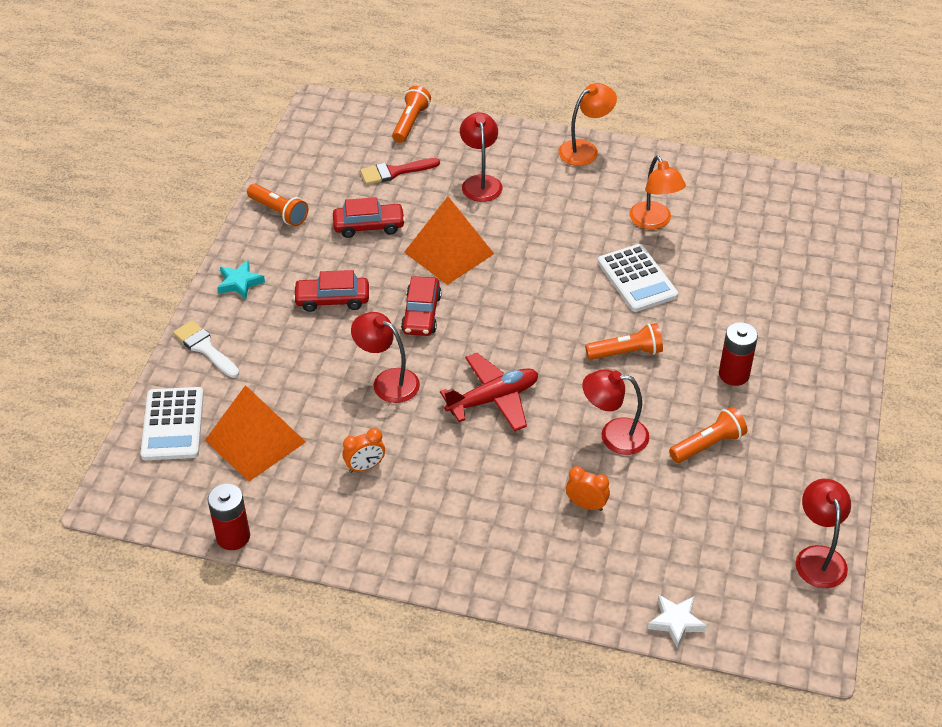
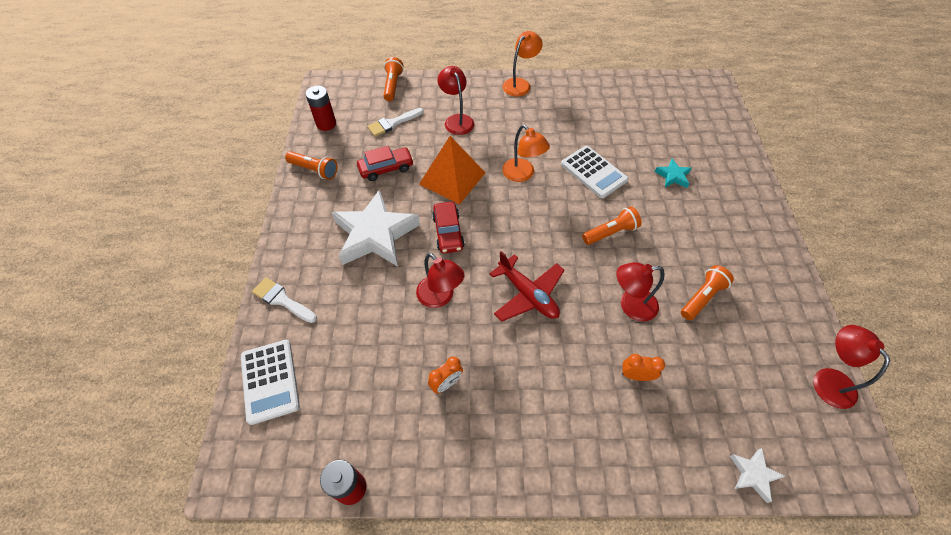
camera: 15 degrees left, 10 degrees up
(240, 283) = (298, 235): turquoise star -> turquoise star (673, 176)
(255, 441) = (346, 380): orange pyramid -> none
(332, 300) = (375, 234): red car -> white star
(387, 381) = (440, 297): red lamp -> red lamp turned 150 degrees counterclockwise
(394, 172) = (392, 123): red brush -> white brush
(493, 399) = (528, 294): red plane -> red plane turned 90 degrees clockwise
(654, 221) = (587, 127): orange lamp -> orange lamp (522, 174)
(734, 374) = (693, 234): red battery -> red battery (326, 124)

